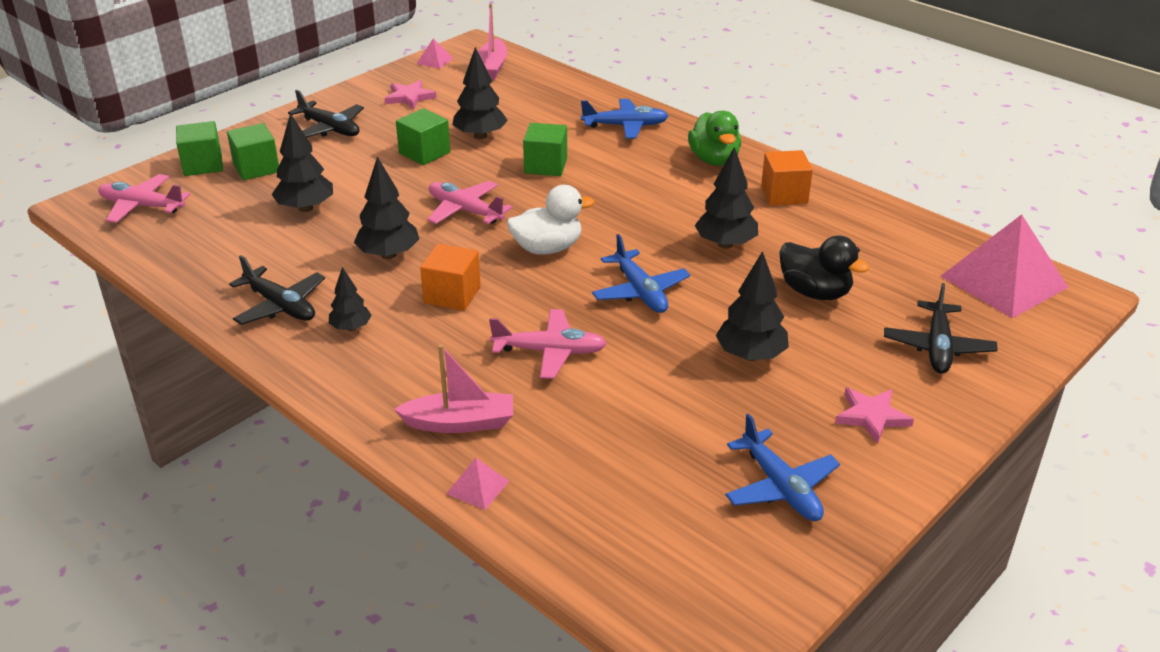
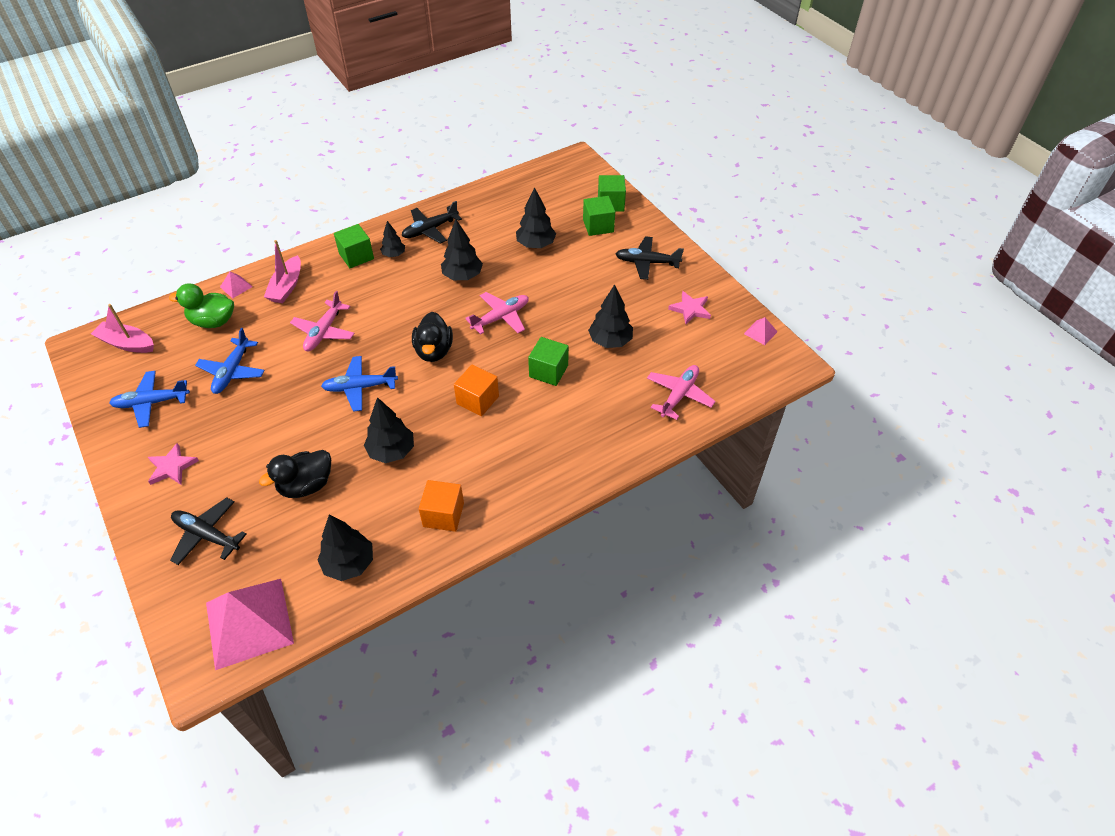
camera: 105 degrees right, 15 degrees up
(142, 206) = (565, 180): pink plane -> pink plane (679, 395)
(330, 128) = (647, 262): black plane -> black plane turned 45 degrees clockwise
(424, 153) = (592, 307): green cube -> green cube (356, 256)
(452, 295) = (404, 298): orange cube -> orange cube (477, 400)
(492, 67) = (739, 368): pink boat -> pink boat (127, 344)
(547, 248) = (434, 351): white duck -> black duck
(625, 126) = (599, 436): blue plane -> blue plane (232, 371)
(714, 160) = (519, 483): green duck -> green duck (213, 321)
(750, 355) = (263, 425): black tree -> black tree (349, 564)

